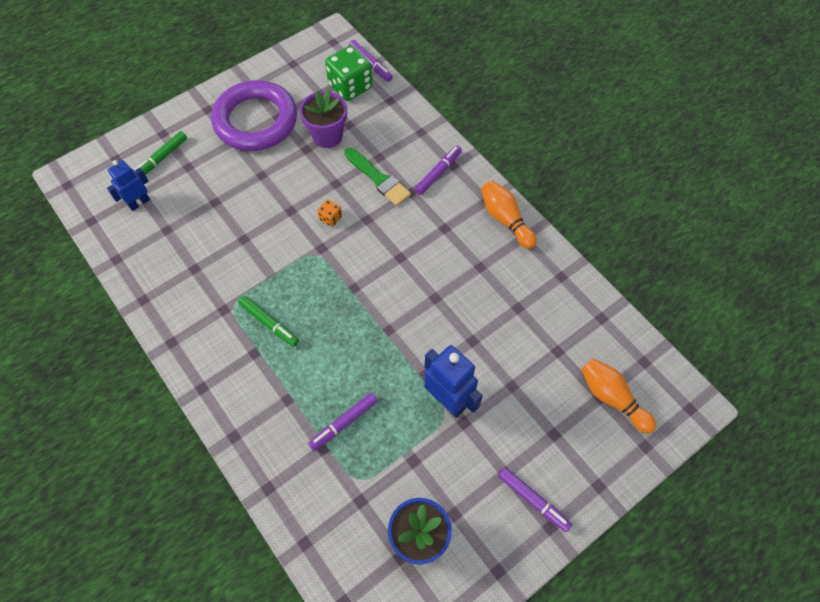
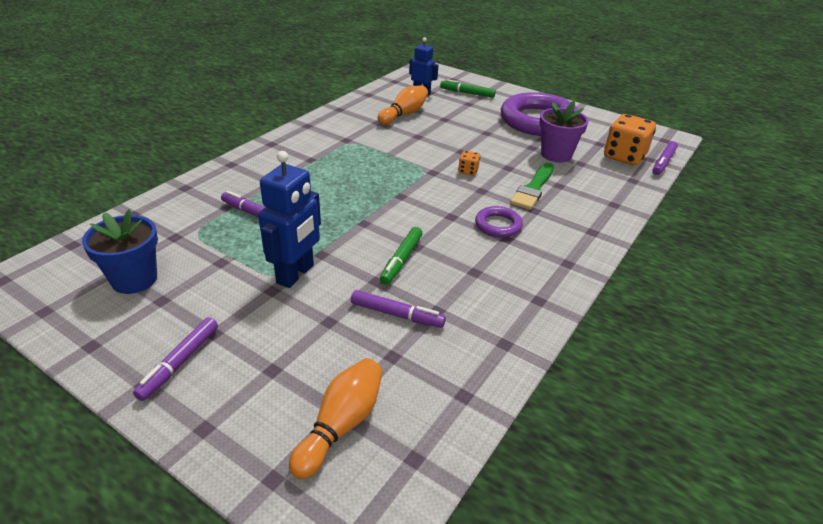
camera: 70 degrees right, 25 degrees down
(269, 323) = (342, 161): green marker -> green marker (401, 260)
(350, 86) = (624, 156): green dice -> orange dice
(424, 227) = (498, 225): none -> purple ring
(438, 173) = (573, 223): purple marker -> purple marker (397, 314)
(505, 219) = (552, 281): orange bowling pin -> orange bowling pin (404, 114)

